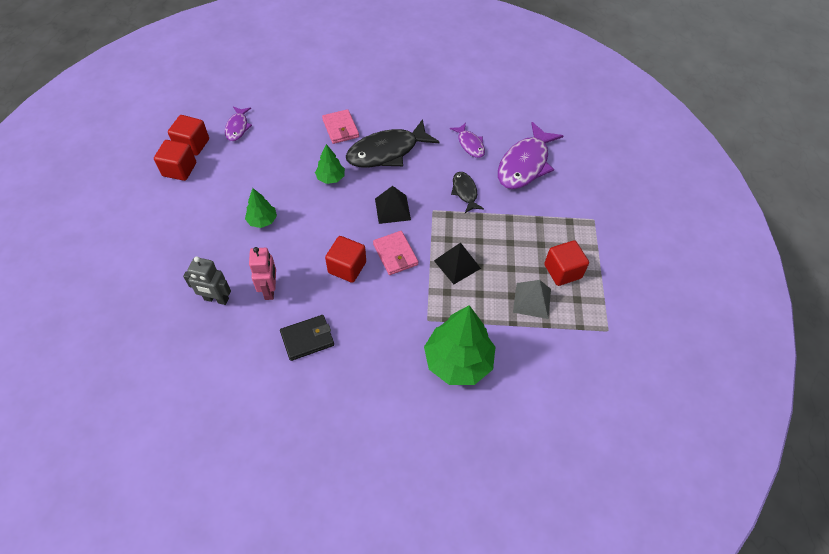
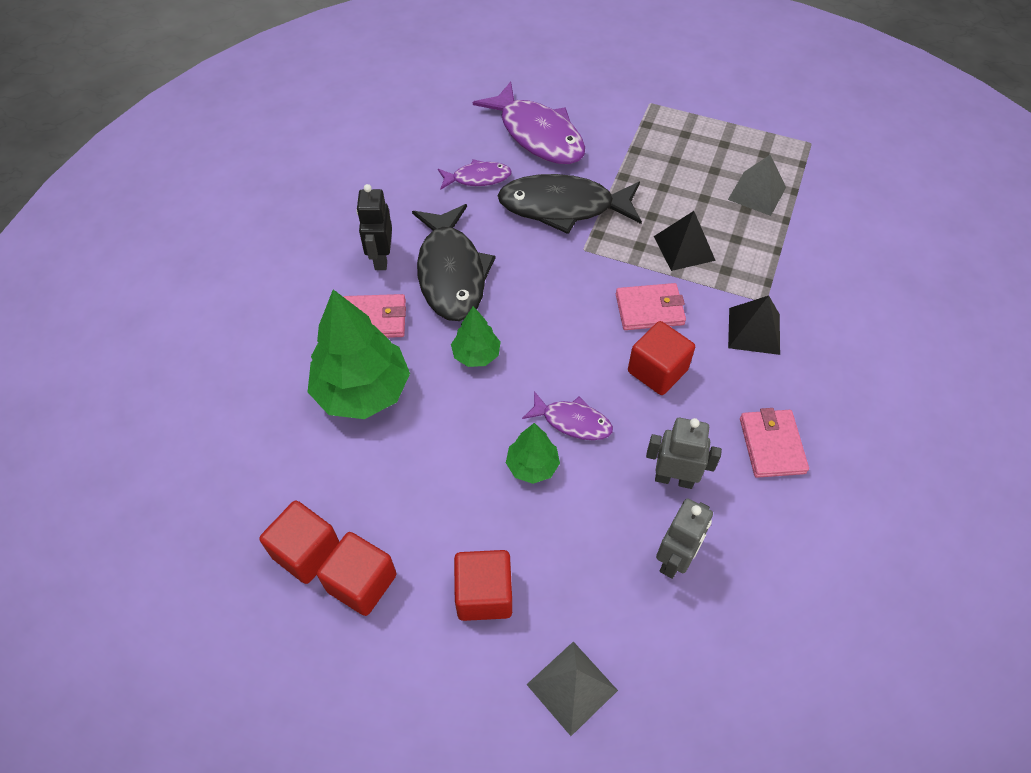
camera: 70 degrees left, 0 degrees up
(135, 266) = (572, 687): none -> grey pyramid
(237, 127) = (298, 469): purple fish -> purple fish (572, 422)
(270, 290) = (674, 478): pink robot -> grey robot
(307, 339) = (772, 445): black wallet -> pink wallet
(385, 119) = (381, 258): none -> black robot
(392, 209) = (566, 293): black pyramid -> black pyramid (754, 331)
(458, 361) = (832, 287): green tree -> green tree (362, 391)
(465, 192) = (563, 207): black fish -> black fish, size x1.90
(562, 271) = (720, 153): red cube -> red cube (484, 594)

